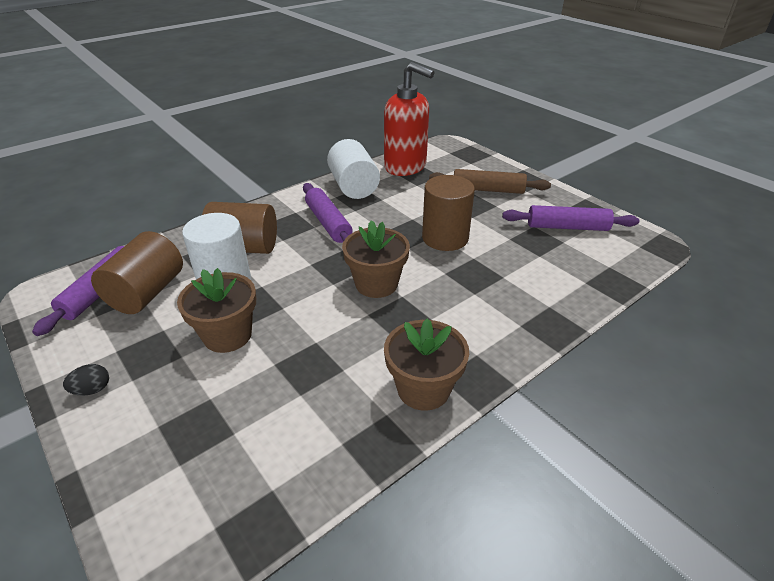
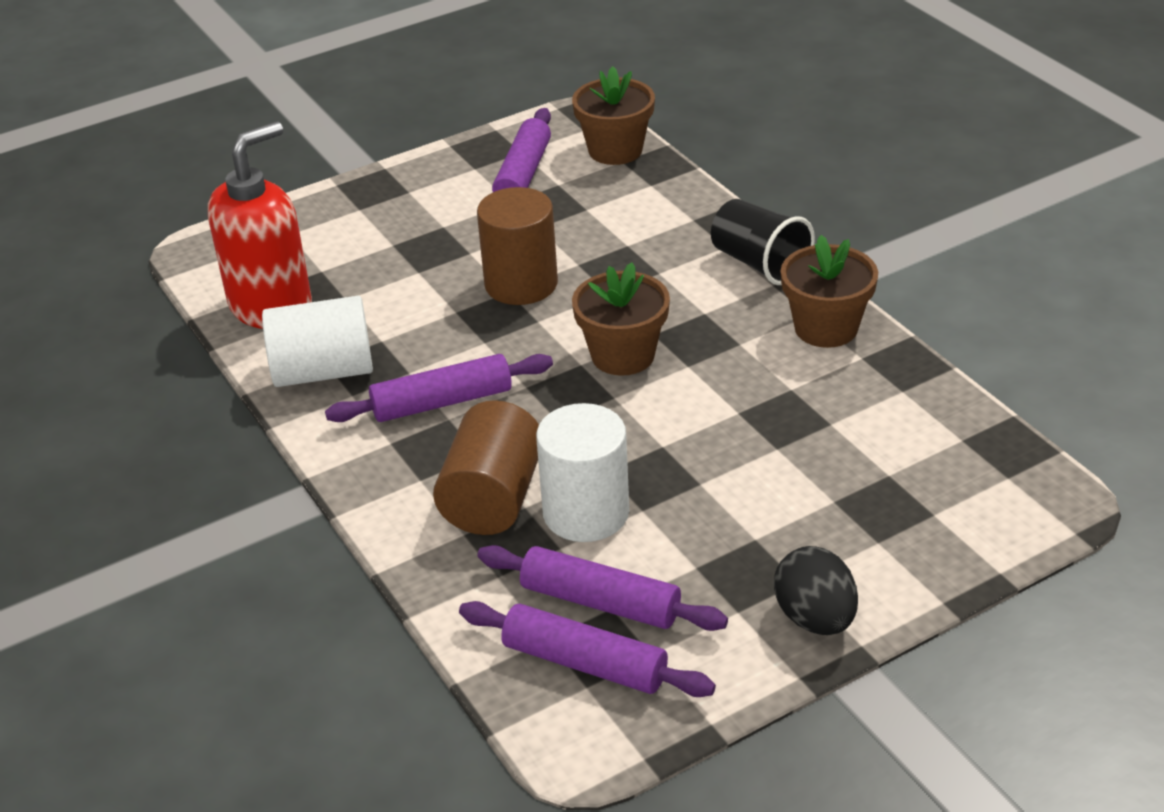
camera: 80 degrees left, 0 degrees up
(92, 390) = (815, 618): black egg -> black egg, size x1.80
(147, 292) = (600, 602): brown cylinder -> purple rolling pin
(227, 335) = (716, 496): brown flower pot -> brown flower pot (615, 150)
(487, 190) = (391, 227): brown rolling pin -> none
(502, 345) = (759, 263): none -> black cup

